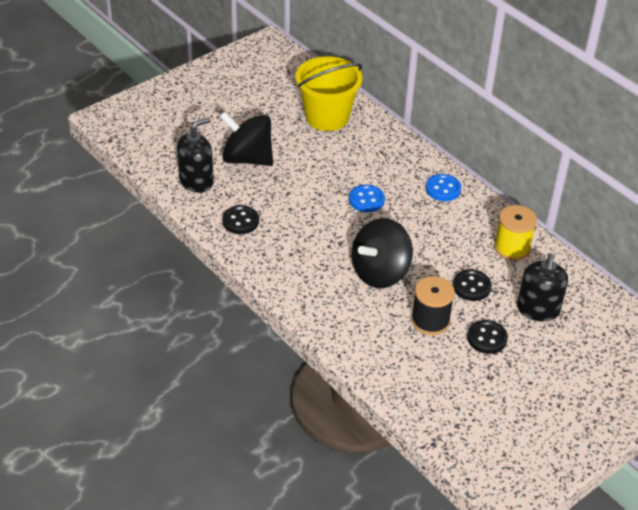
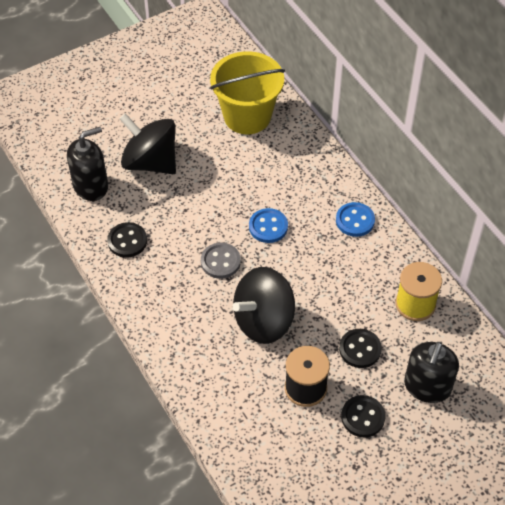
camera: 10 degrees right, 10 degrees up
(330, 230) = (220, 261): none -> grey button

